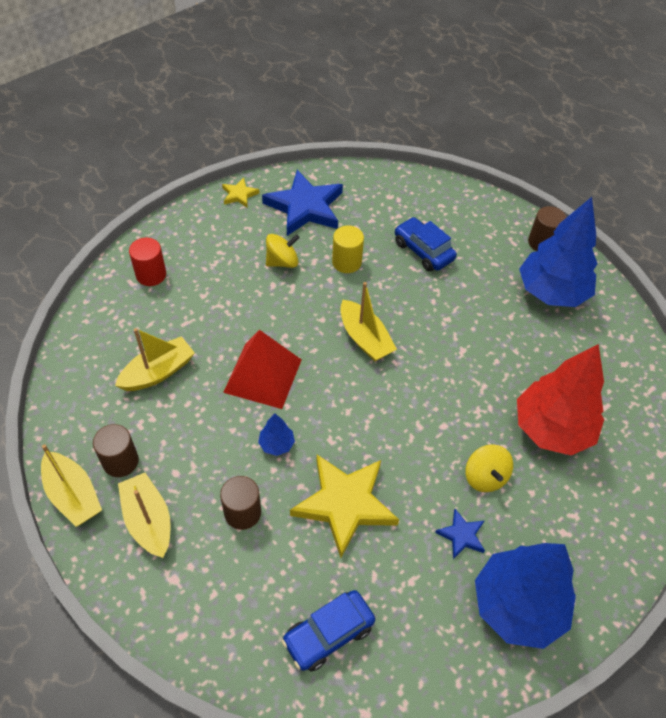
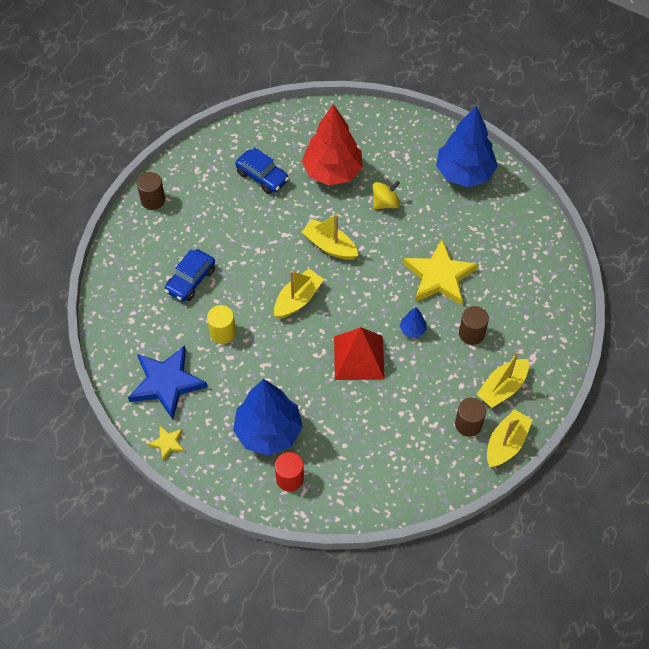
camera: 105 degrees left, 5 degrees up
(158, 372) = (384, 431): yellow boat -> yellow boat (329, 246)
(282, 262) = (239, 381): yellow spinning top -> none
(328, 634) = (525, 263): blue car -> blue car (262, 176)
(461, 535) = (432, 208): blue star -> none
(551, 292) = (206, 187): blue tree -> blue tree (268, 432)

